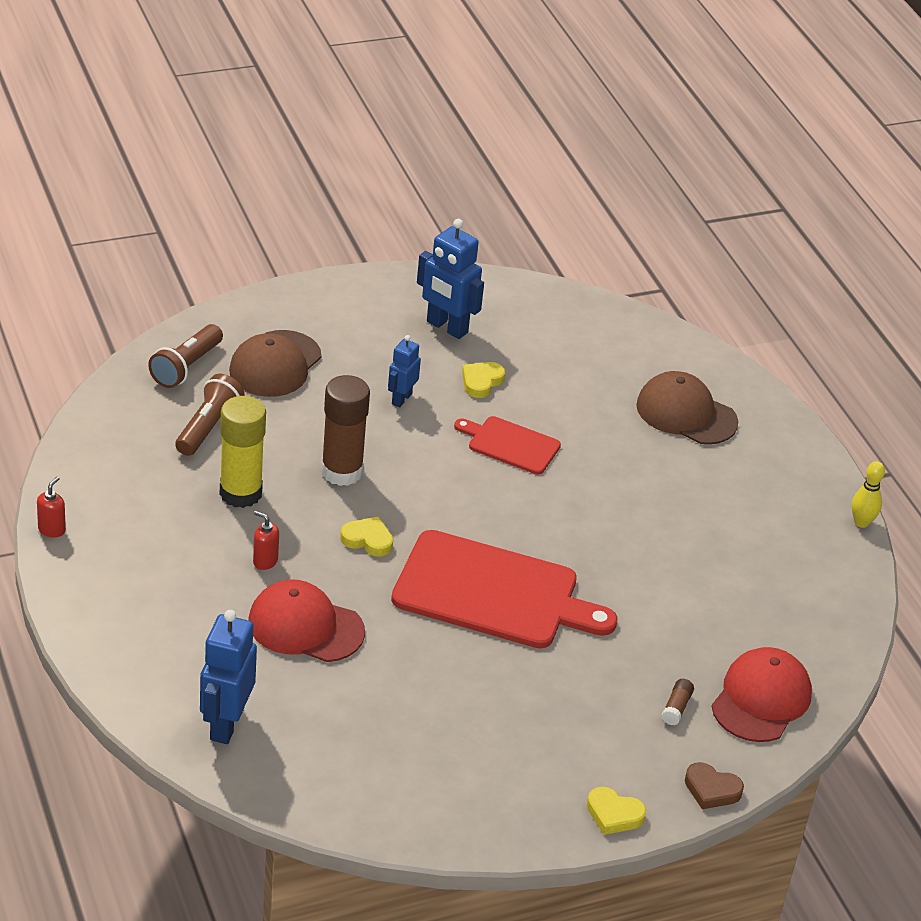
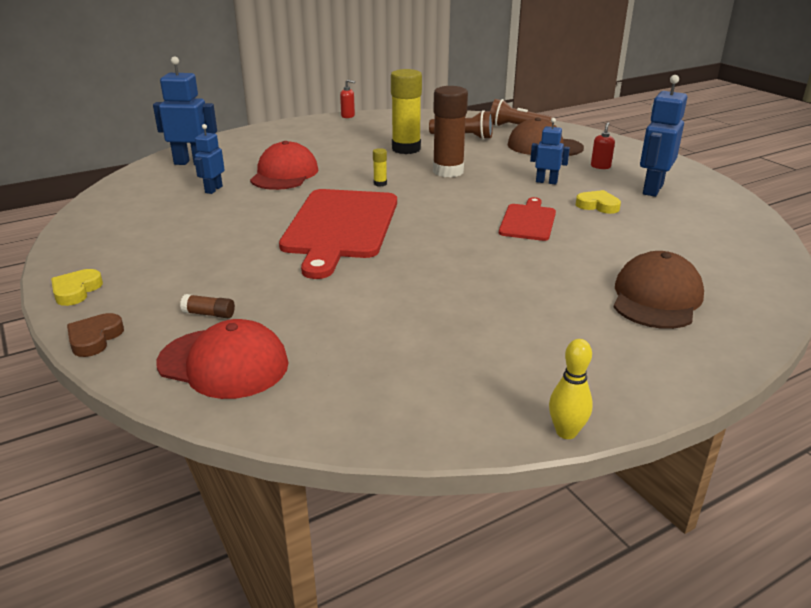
camera: 85 degrees right, 10 degrees down
(265, 561) = (344, 159): red soap dispenser -> red soap dispenser (600, 166)
(344, 701) = (213, 189): none -> blue robot
(368, 540) = (380, 184): yellow heart -> yellow glue stick

